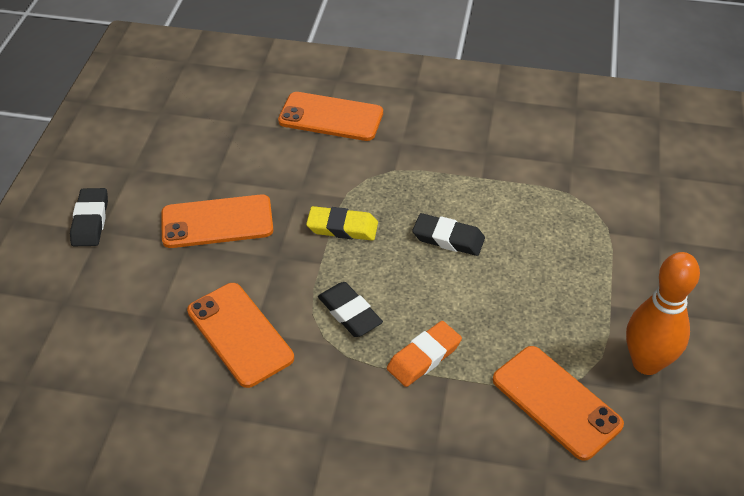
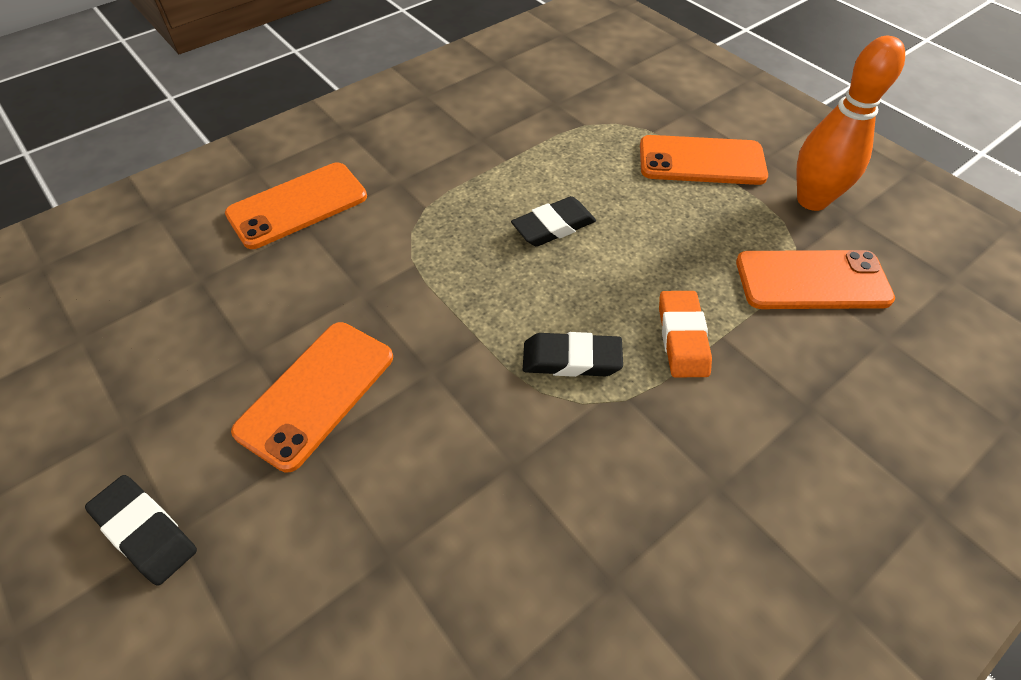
camera: 50 degrees left, 5 degrees up
(240, 334) = (505, 480): orange phone -> orange phone (701, 161)
(342, 227) = (452, 291): yellow eraser -> none

